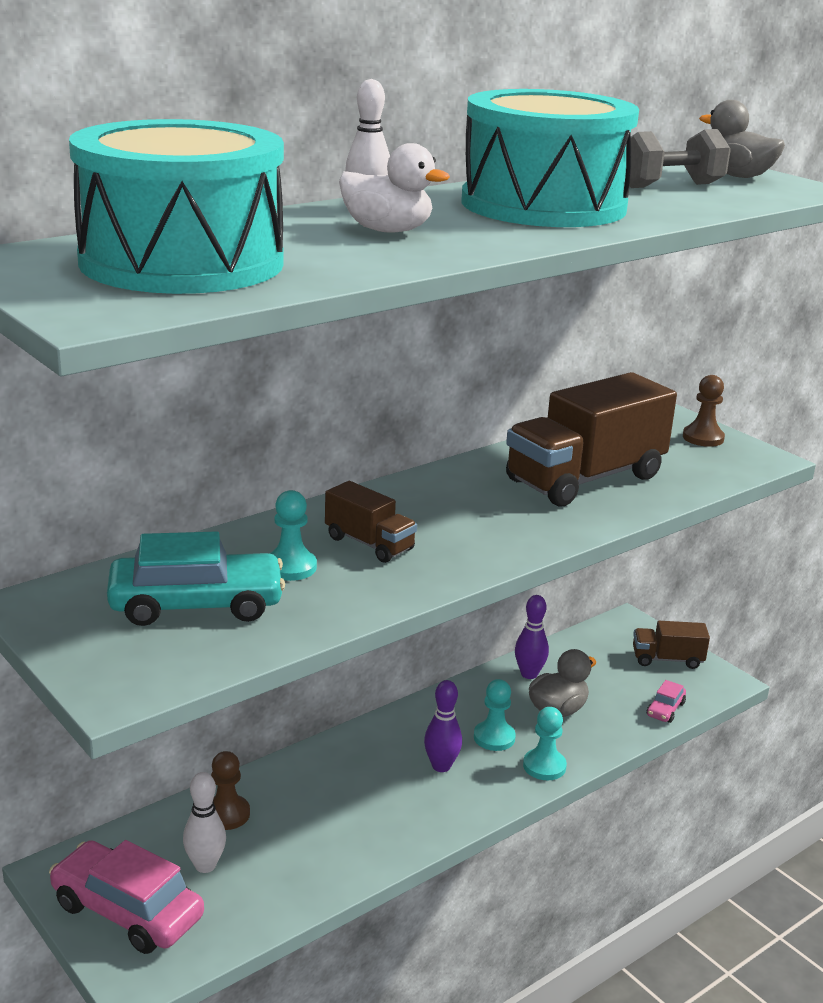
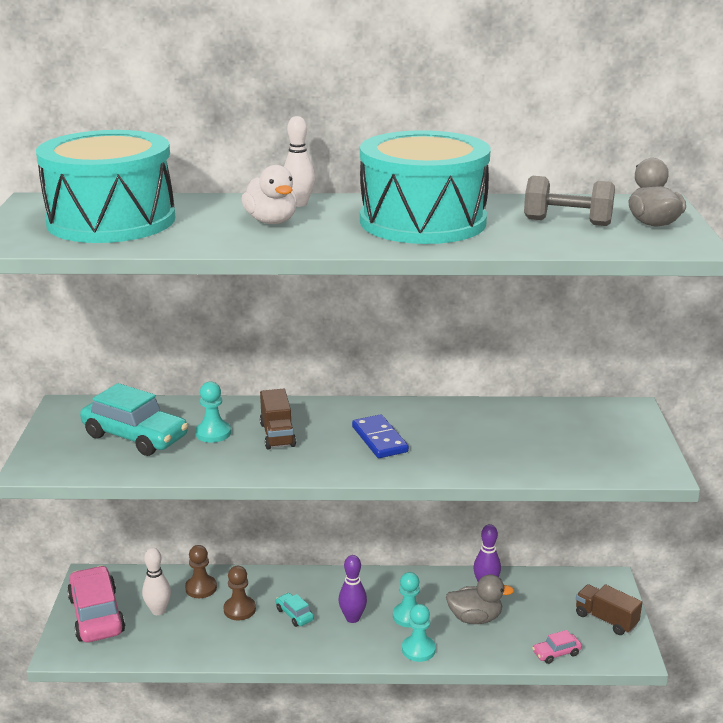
camera: 40 degrees right, 0 degrees up
(375, 792) = (294, 614): none -> turquoise car
(485, 512) = (379, 439): none -> blue domino
(585, 479) = (486, 440): brown truck -> none
(703, 438) = (633, 439): brown pawn -> brown pawn (239, 609)

